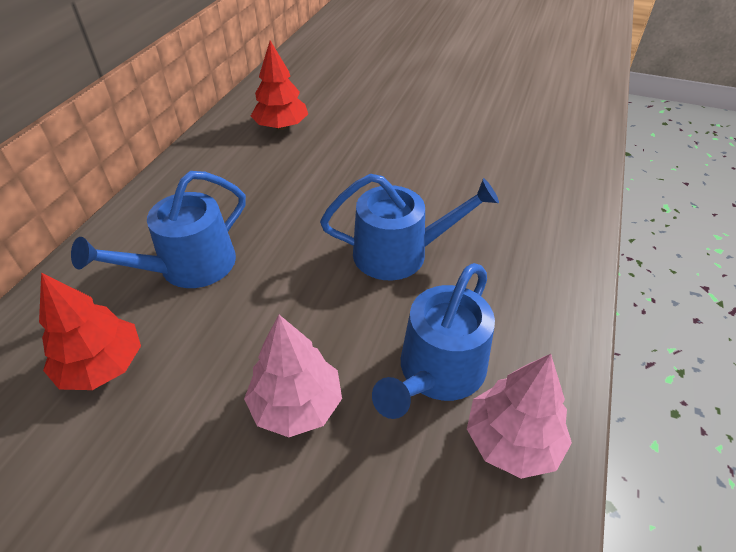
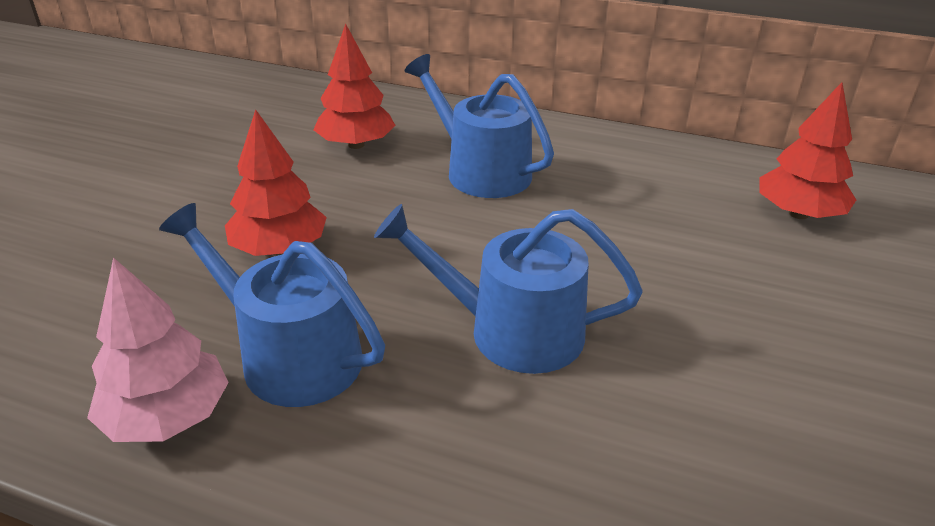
camera: 90 degrees right, 10 degrees down
(296, 404) = (279, 249): pink tree -> red tree
(399, 253) = (512, 331): blue watering can -> blue watering can turned 105 degrees clockwise

